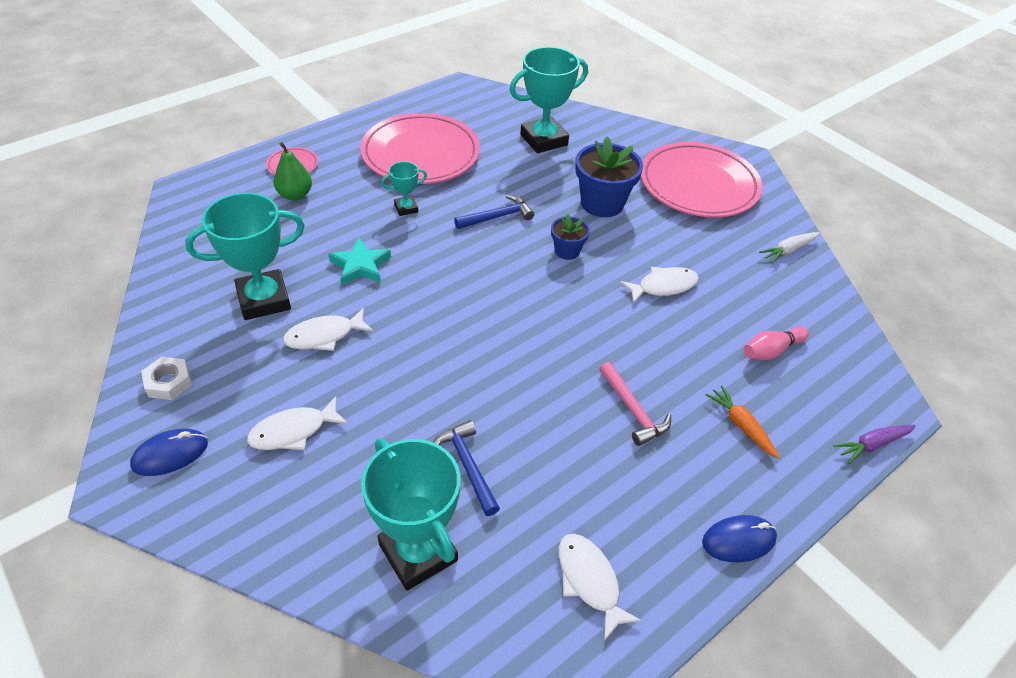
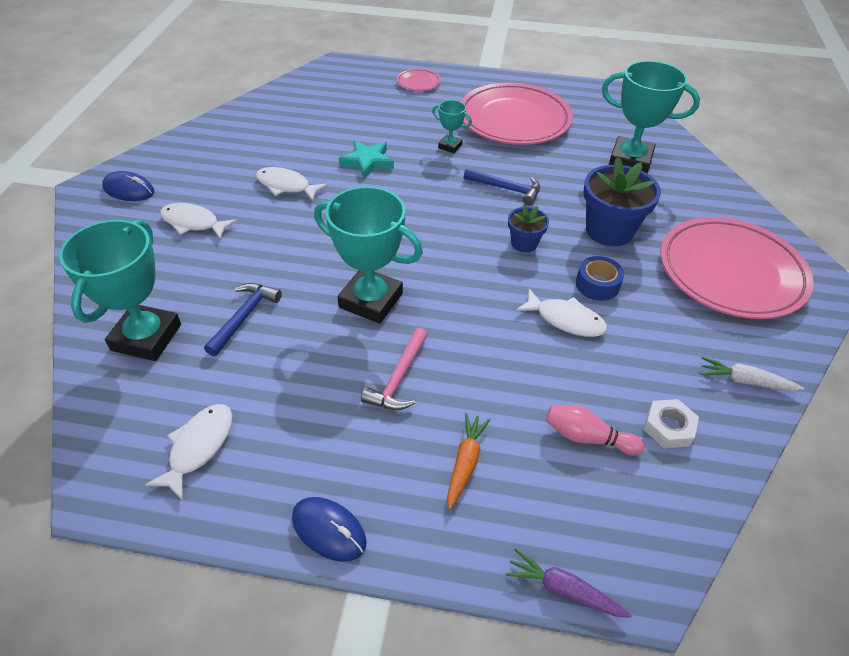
camera: 50 degrees right, 0 degrees up
(168, 382) = (181, 155): white nut -> white nut (668, 427)
(264, 299) = (287, 145): turquoise trophy -> turquoise trophy (371, 300)
(295, 195) = (393, 100): green pear -> none
(647, 248) = (597, 285): none -> blue tape

